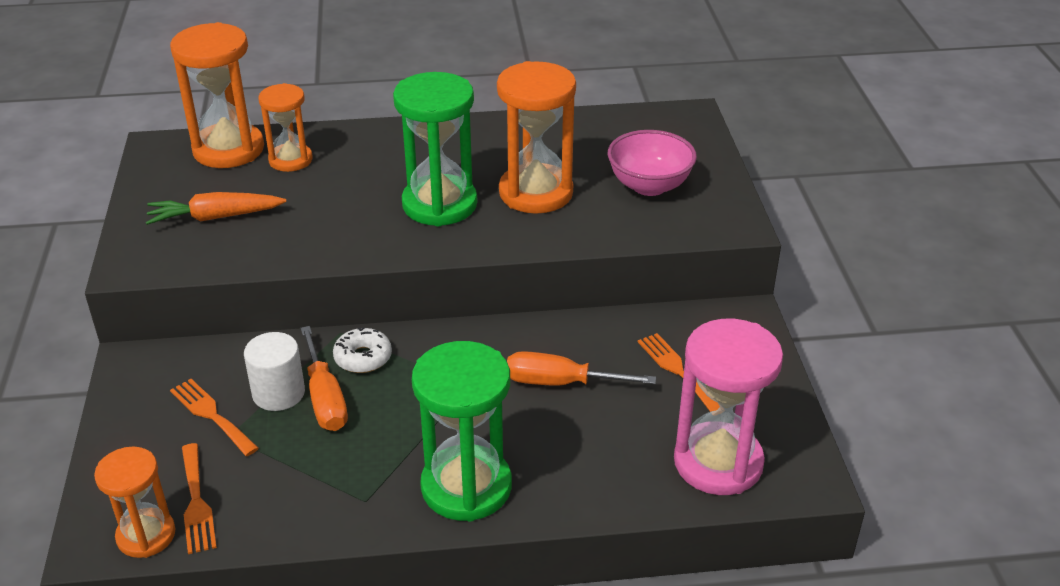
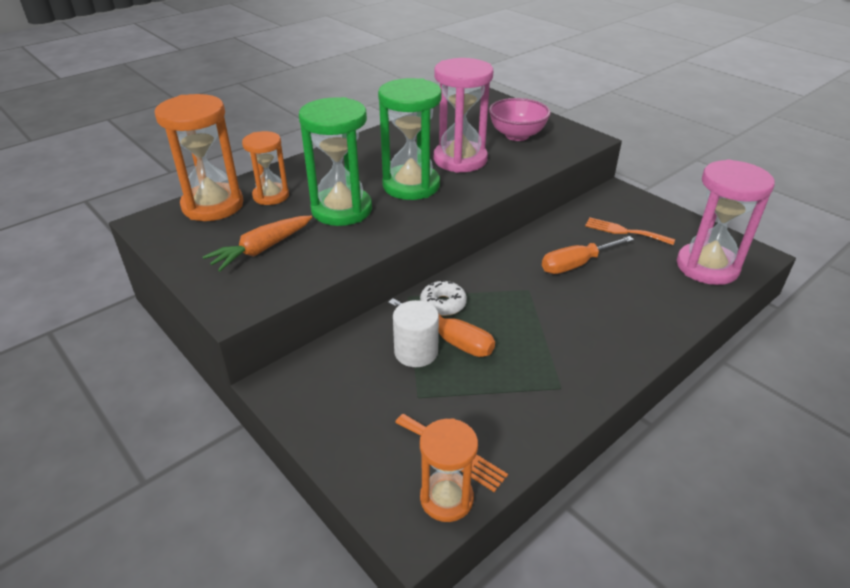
camera: 35 degrees left, 0 degrees up
(211, 415) = (386, 390): orange fork -> none
(466, 487) = (606, 346): green hourglass -> green hourglass (342, 210)
(536, 193) = (460, 160): orange hourglass -> pink hourglass

